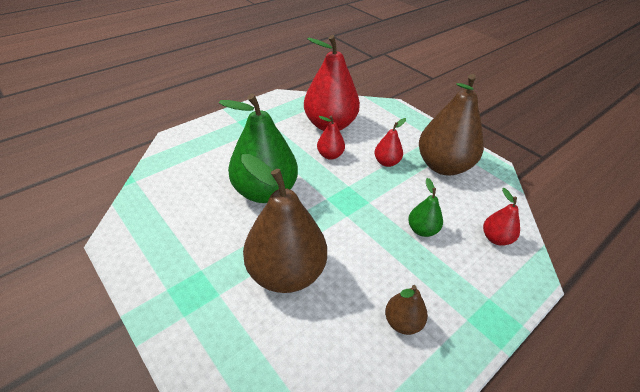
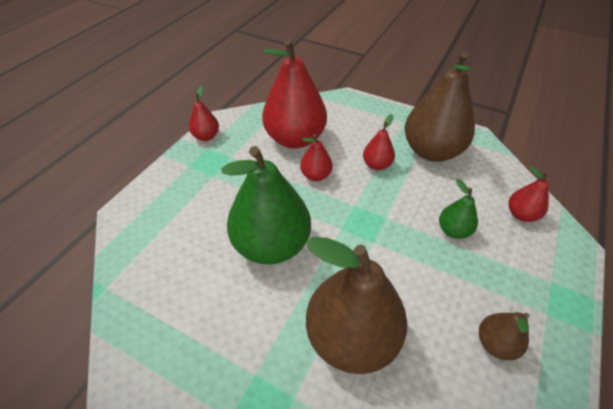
camera: 20 degrees left, 5 degrees up
(262, 105) = (206, 136): none -> red pear

